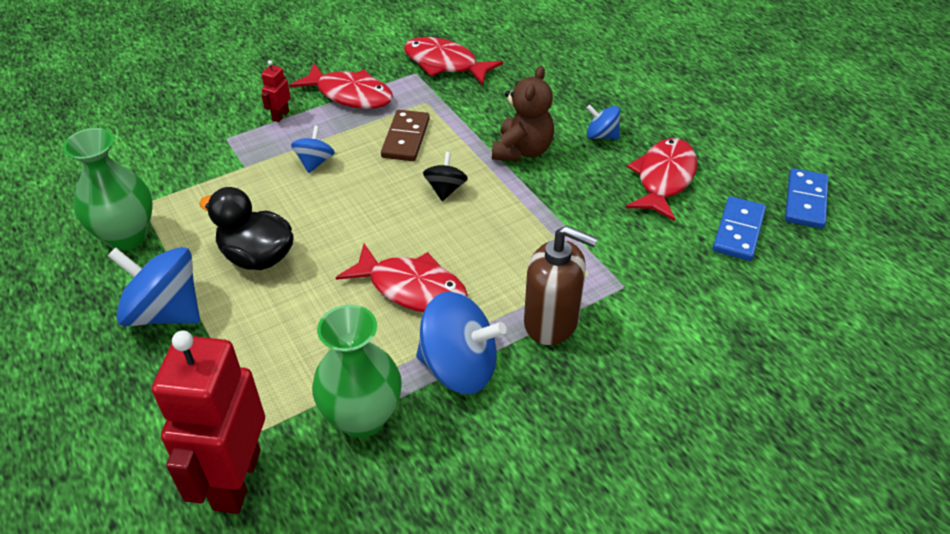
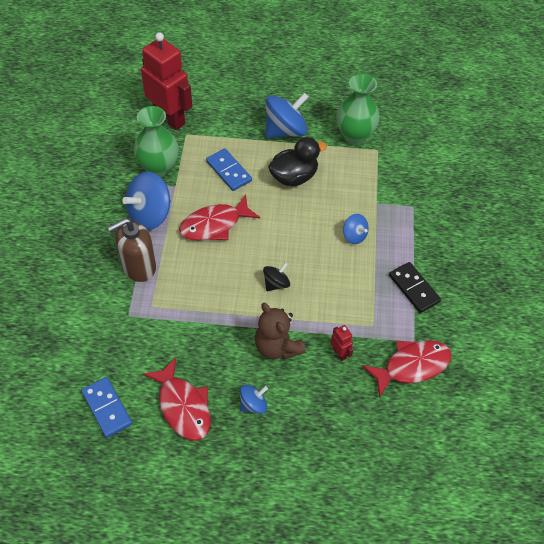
camera: 125 degrees right, 10 degrees up
(280, 115) = (417, 241): red robot -> red robot (339, 353)
(350, 95) = (414, 288): red fish -> black domino
(406, 138) = (341, 292): brown domino -> none
(445, 189) = (276, 283): black spinning top -> black spinning top turned 90 degrees counterclockwise
(805, 201) = (90, 473): blue domino -> blue domino (228, 171)

